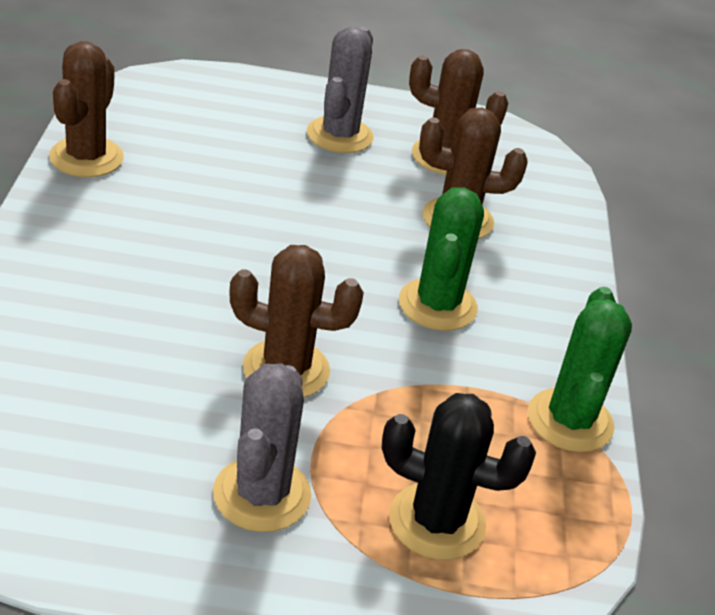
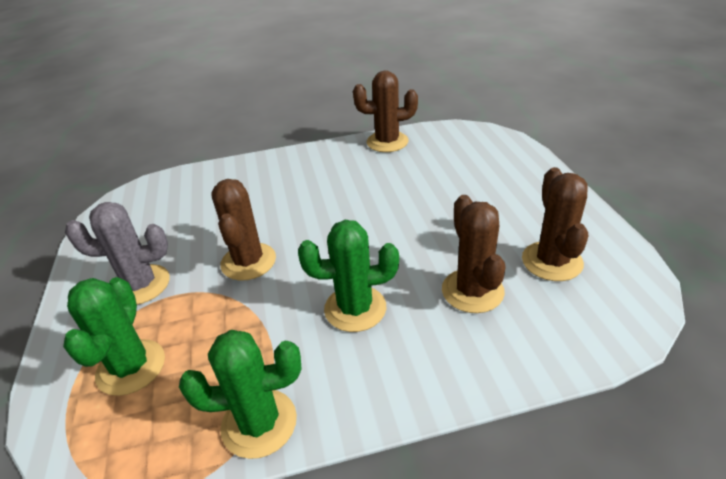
camera: 80 degrees right, 0 degrees up
(339, 135) = (515, 208): grey cactus -> none
(436, 521) = (131, 367): black cactus -> green cactus

